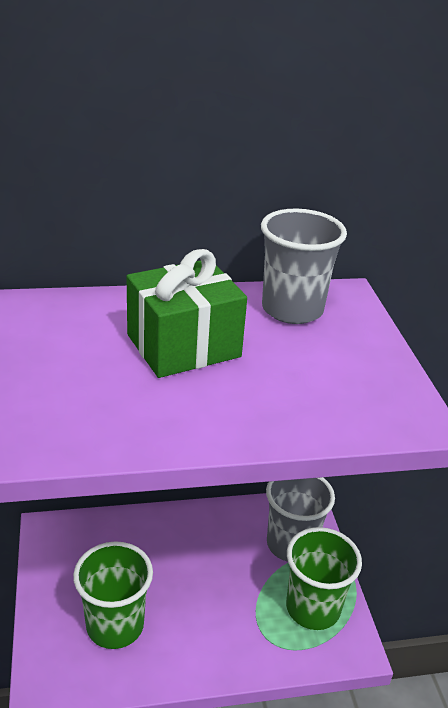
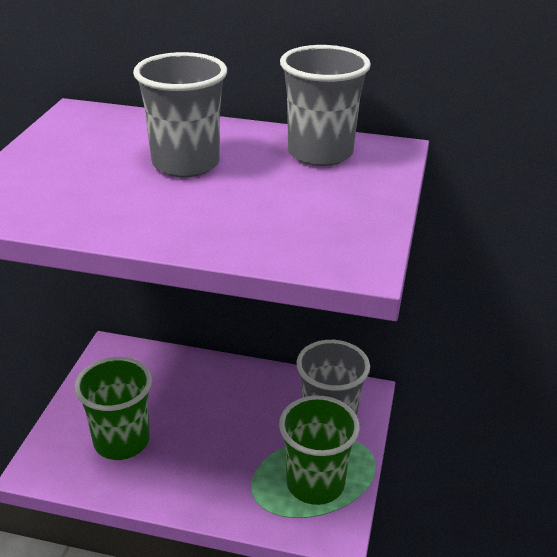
camera: 25 degrees right, 0 degrees up
(183, 346) = (186, 164): green gift -> grey cup

